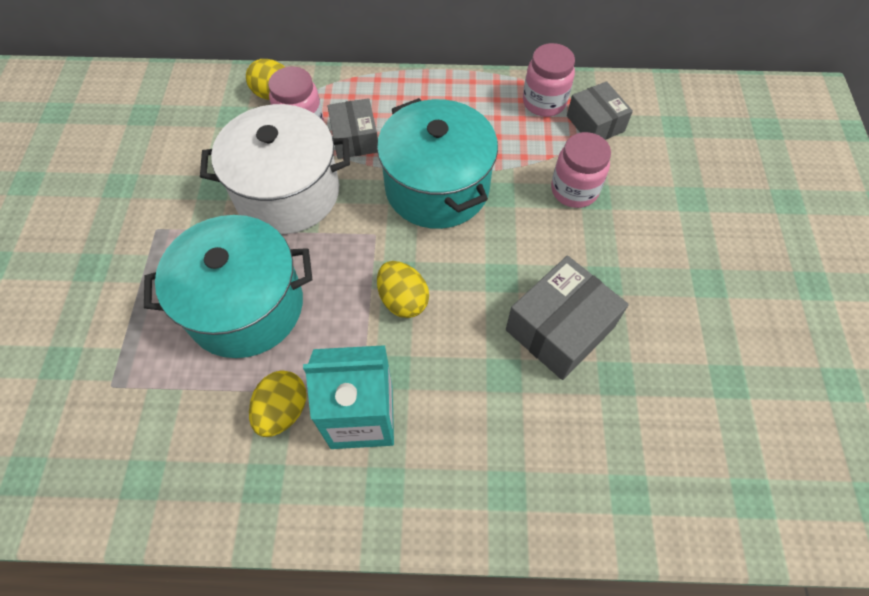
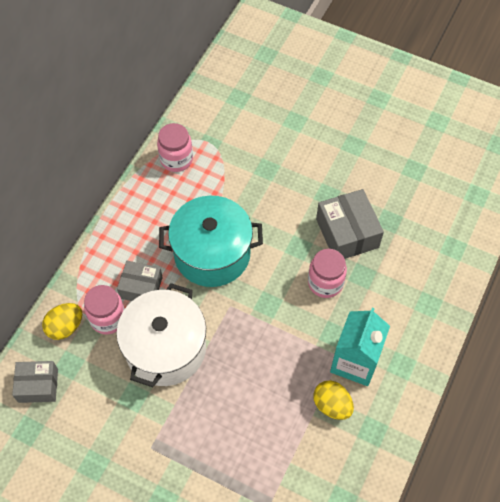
camera: 65 degrees left, 0 degrees up
(246, 306) = (247, 405): turquoise pot -> none
(403, 300) = (288, 309): yellow egg -> none
(574, 190) = (256, 178): pink jar -> pink jar (325, 283)
(595, 123) = (211, 140): grey box -> grey box (38, 385)

